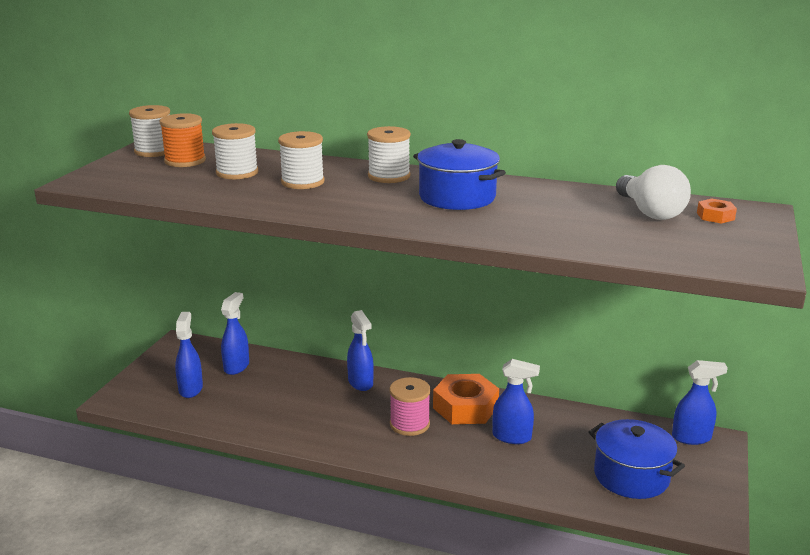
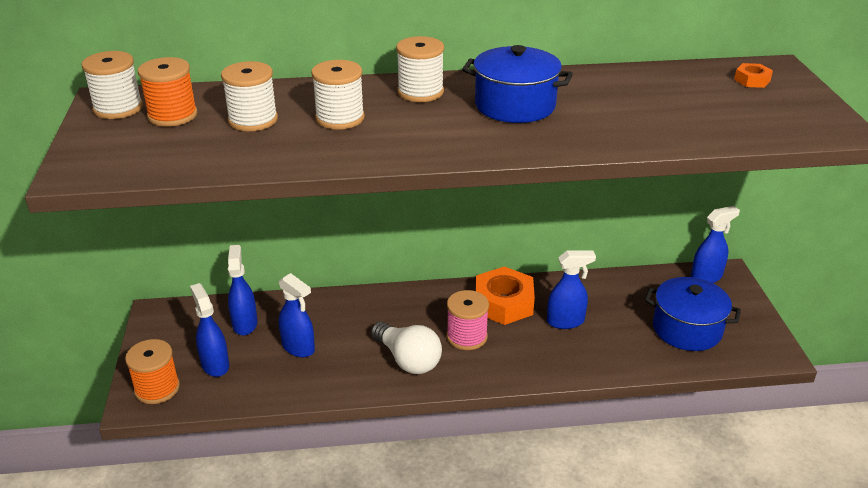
camera: 25 degrees left, 10 degrees up
(136, 393) = (157, 388): none -> orange spool
(361, 383) = (387, 306): blue spray bottle -> blue spray bottle (298, 348)
(650, 212) = (697, 87): white light bulb -> white light bulb (408, 360)

